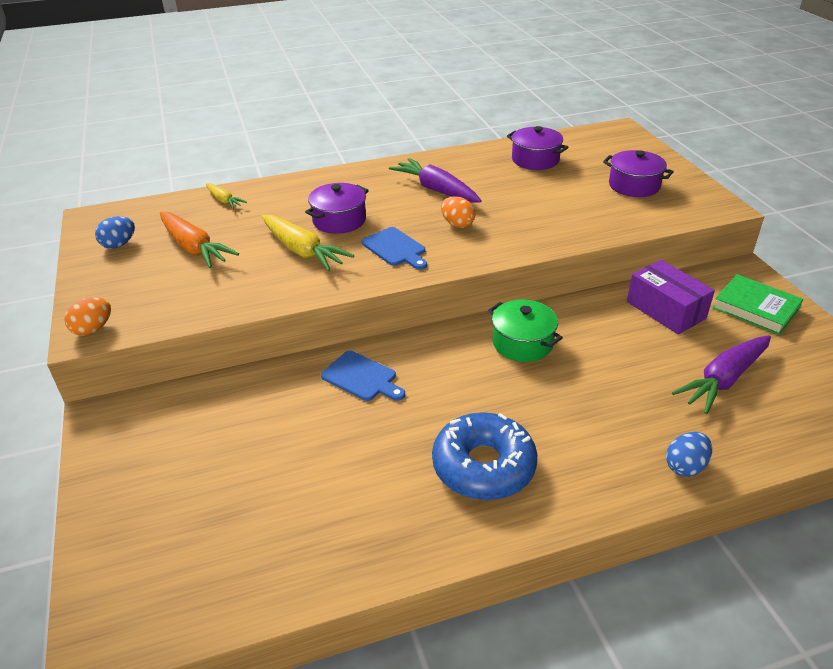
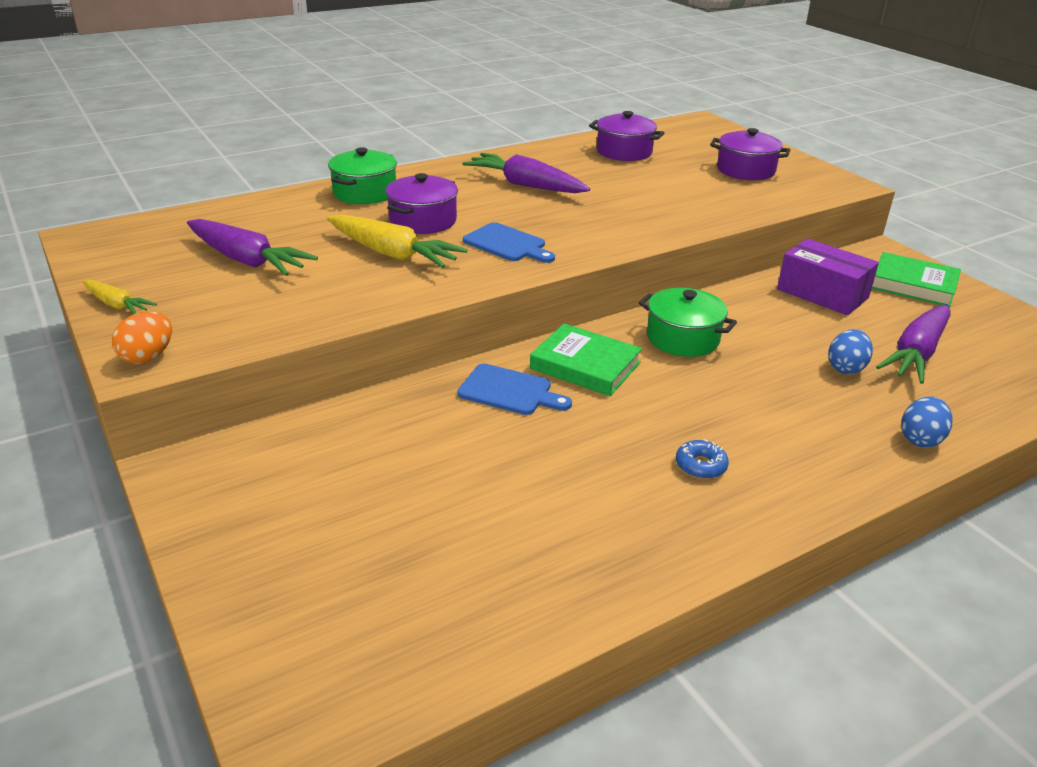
camera: 15 degrees left, 5 degrees down
(119, 244) = (139, 263): blue egg -> blue egg (846, 368)
(194, 248) = (247, 260): orange carrot -> purple carrot
(224, 200) = (262, 209): yellow carrot -> yellow carrot (117, 305)
(306, 190) = (365, 193): none -> green pot
(431, 360) = (585, 365): none -> green book
(457, 224) = (568, 216): orange egg -> none
(483, 466) = (700, 466): blue donut -> blue donut, size x0.41

